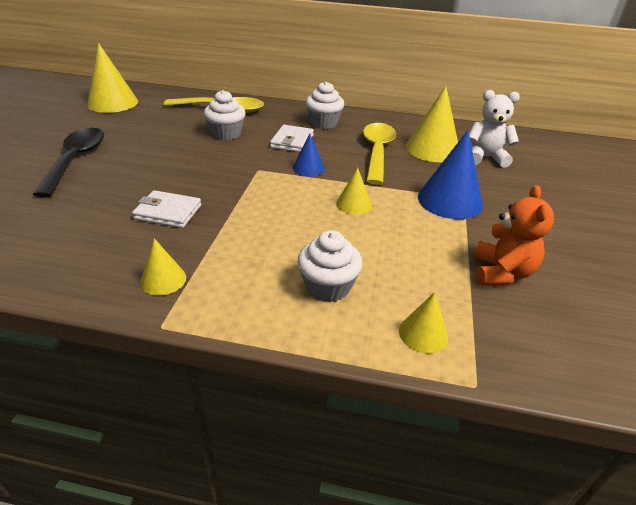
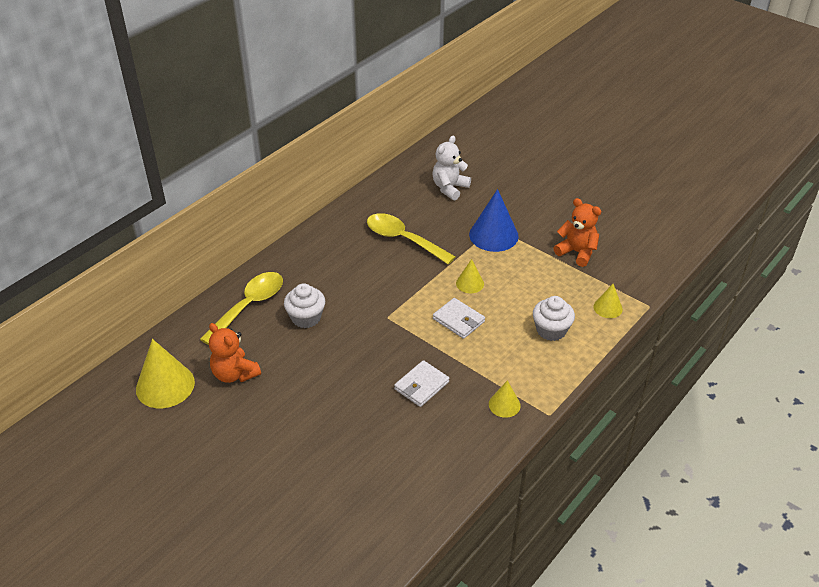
camera: 60 degrees left, 5 degrees up
(76, 160) = (291, 431): black spoon -> none
(138, 122) = (235, 374): none -> orange teddy bear
(292, 141) = (351, 281): white wallet -> white wallet (458, 320)
(308, 168) = (404, 287): blue cone -> none
(324, 123) = (328, 249): white cupcake -> none
(432, 149) = (418, 208): yellow cone -> none

